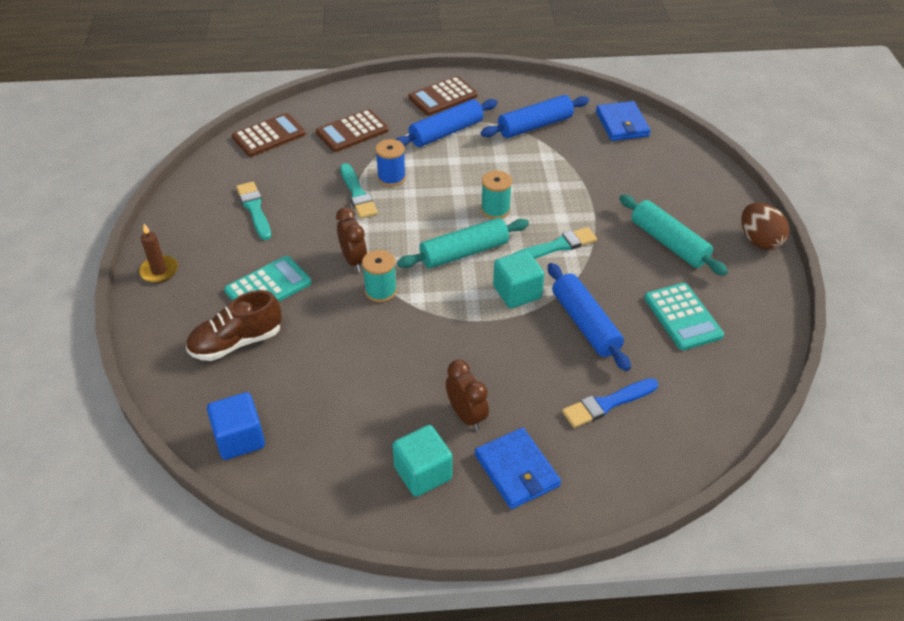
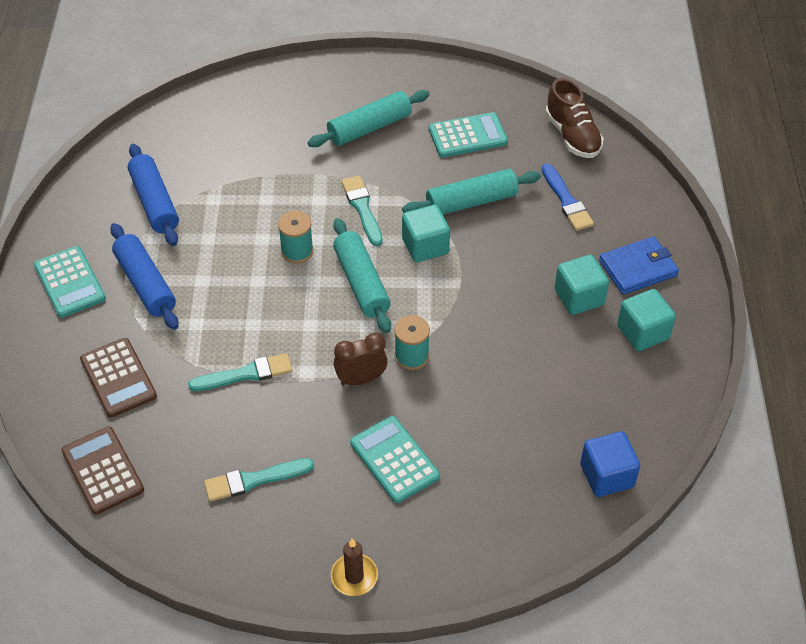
camera: 85 degrees left, 5 degrees up
(236, 342) = (478, 486): brown shoe -> brown shoe (572, 136)
(391, 177) = (221, 340): blue spool -> none
(443, 97) = (69, 282): brown calculator -> turquoise calculator
(466, 415) = (579, 297): brown clock -> turquoise cube
(585, 324) = (471, 202): blue rolling pin -> turquoise rolling pin
(622, 124) = (171, 130): blue wallet -> none
(759, 241) = (375, 68): brown egg -> none

